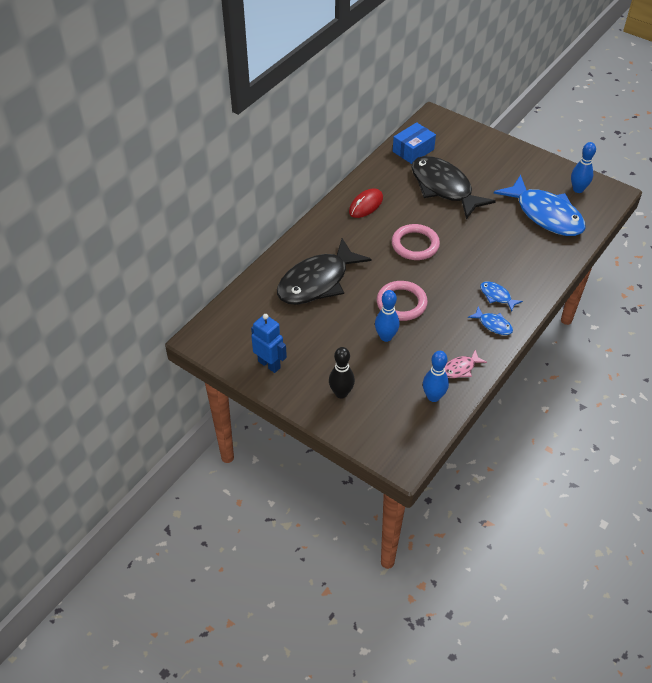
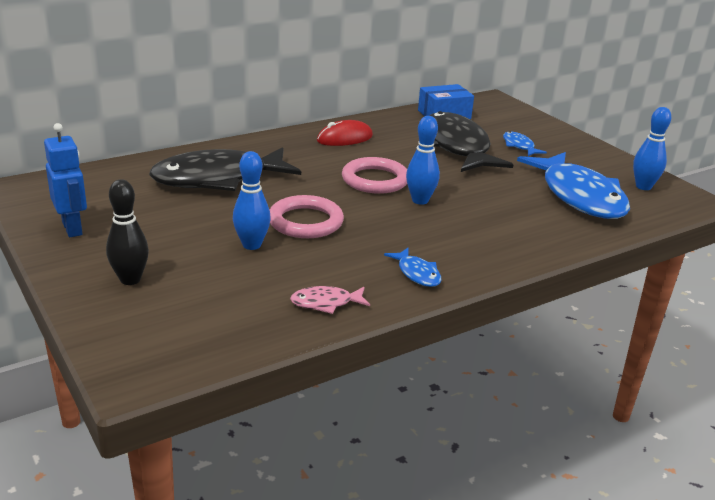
camera: 20 degrees right, 20 degrees down
(433, 397) = (255, 320): blue bowling pin -> blue bowling pin (420, 200)
(497, 296) = (447, 249): blue fish -> blue fish (519, 146)

